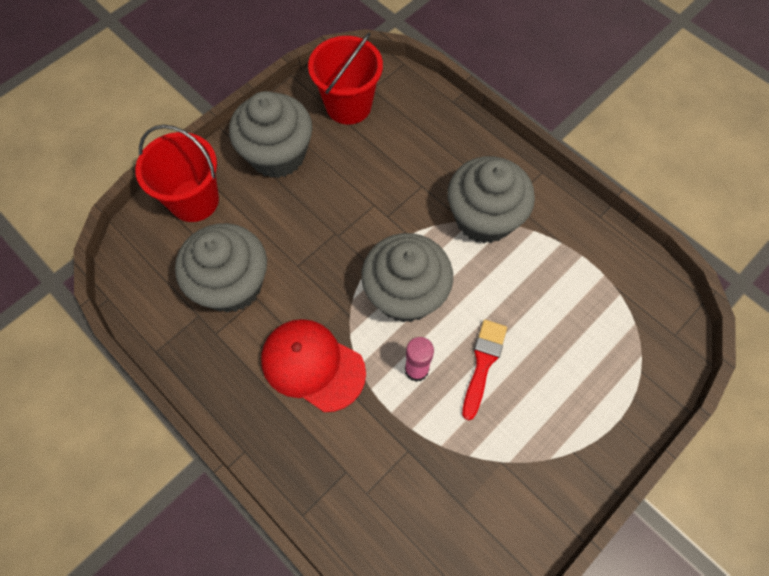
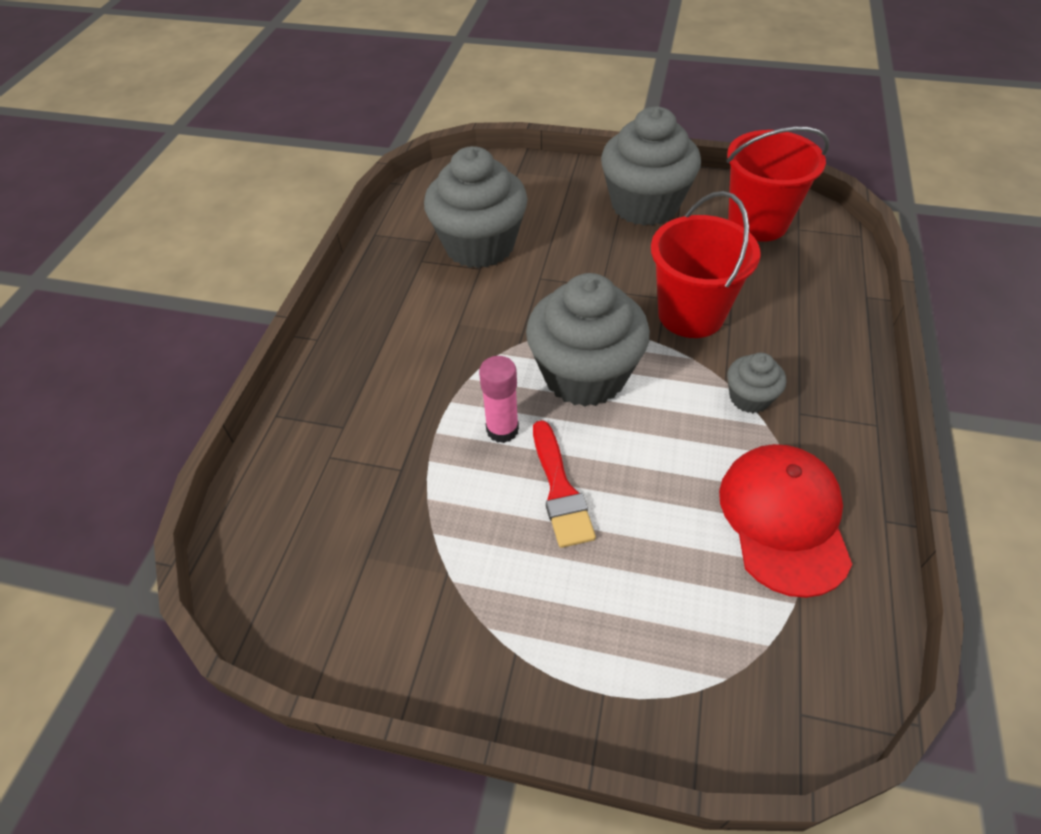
camera: 60 degrees right, 15 degrees down
(194, 200) = (542, 181): red bucket -> red bucket (691, 314)
(312, 365) = (441, 342): red cap -> red cap (784, 519)
(483, 363) = (560, 490): red brush -> red brush turned 90 degrees clockwise
(484, 218) = (749, 398): grey cupcake -> grey cupcake, size x0.47

